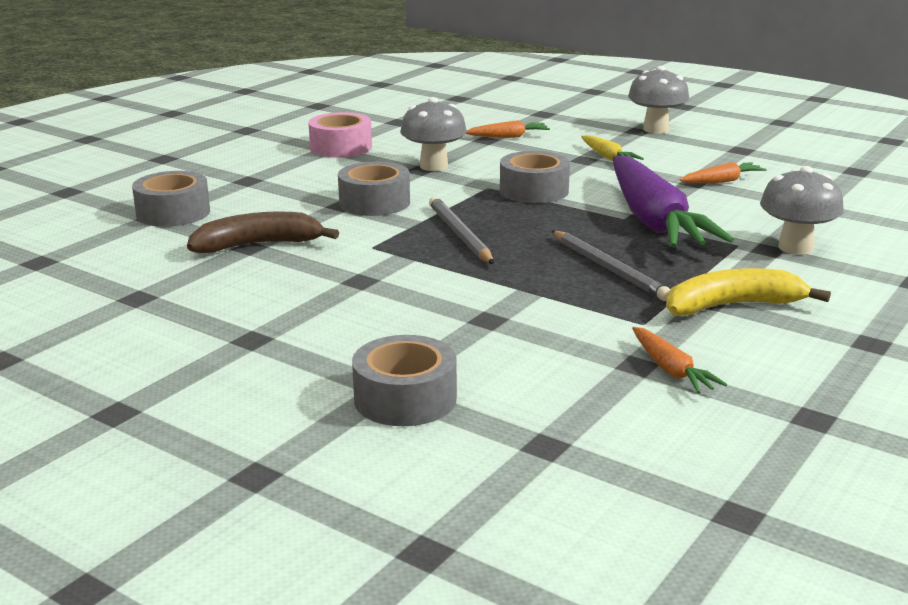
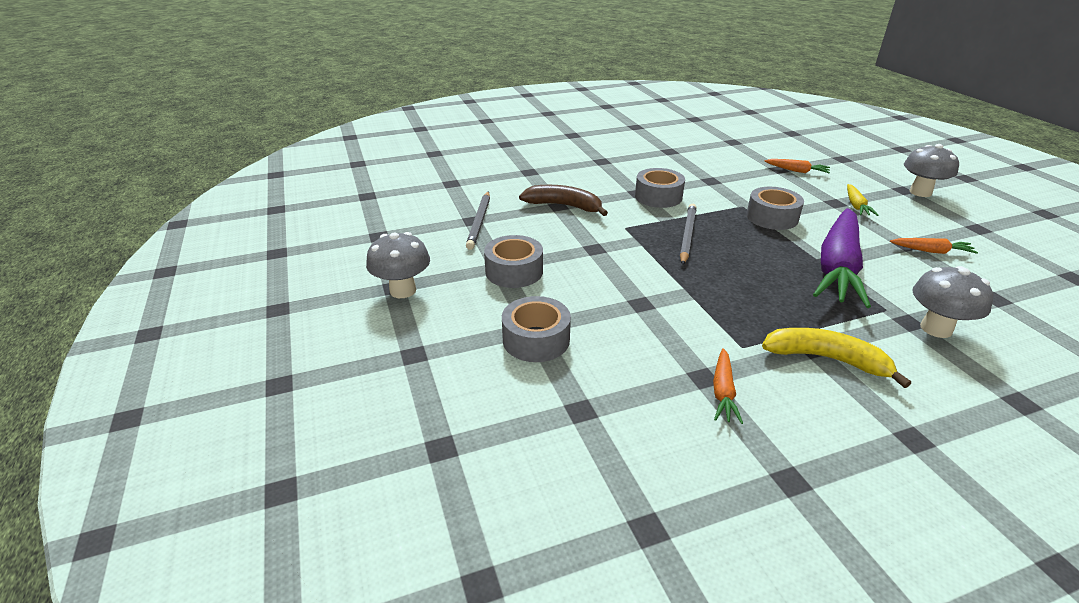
camera: 35 degrees right, 10 degrees up
(173, 213) = (542, 172): grey tape -> grey tape (514, 271)
(341, 147) = (678, 152): pink tape -> none
(434, 166) = (722, 180): grey mushroom -> grey mushroom (403, 290)
(608, 268) = (762, 295): grey pencil -> grey pencil (479, 222)

